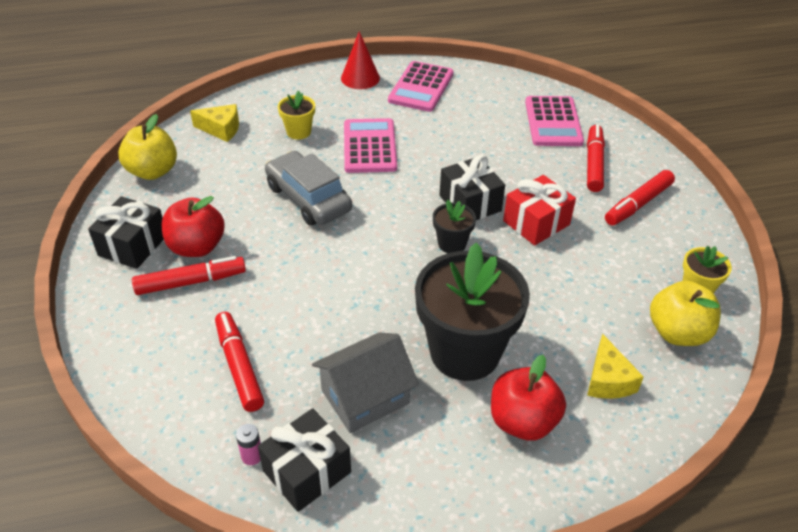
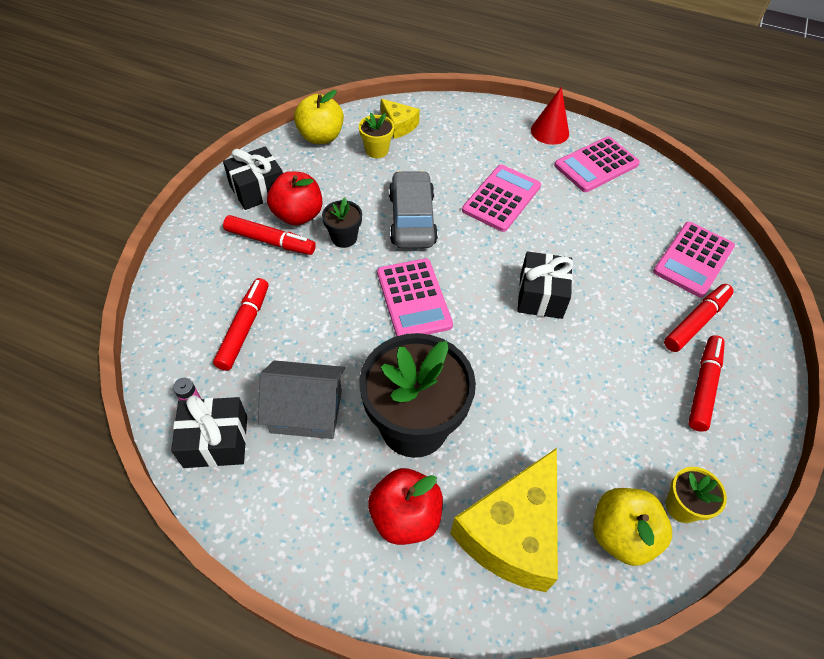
camera: 35 degrees right, 10 degrees up
(298, 132) = (455, 157): yellow flower pot -> yellow flower pot (377, 150)
(371, 259) = (413, 299): none -> pink calculator
(452, 244) = (491, 324): black flower pot -> black flower pot (344, 238)
(536, 223) = (584, 347): red gift -> none
(608, 380) = (512, 533): yellow cheese -> yellow cheese, size x1.96
(638, 204) = (703, 386): red marker -> red marker turned 120 degrees clockwise

